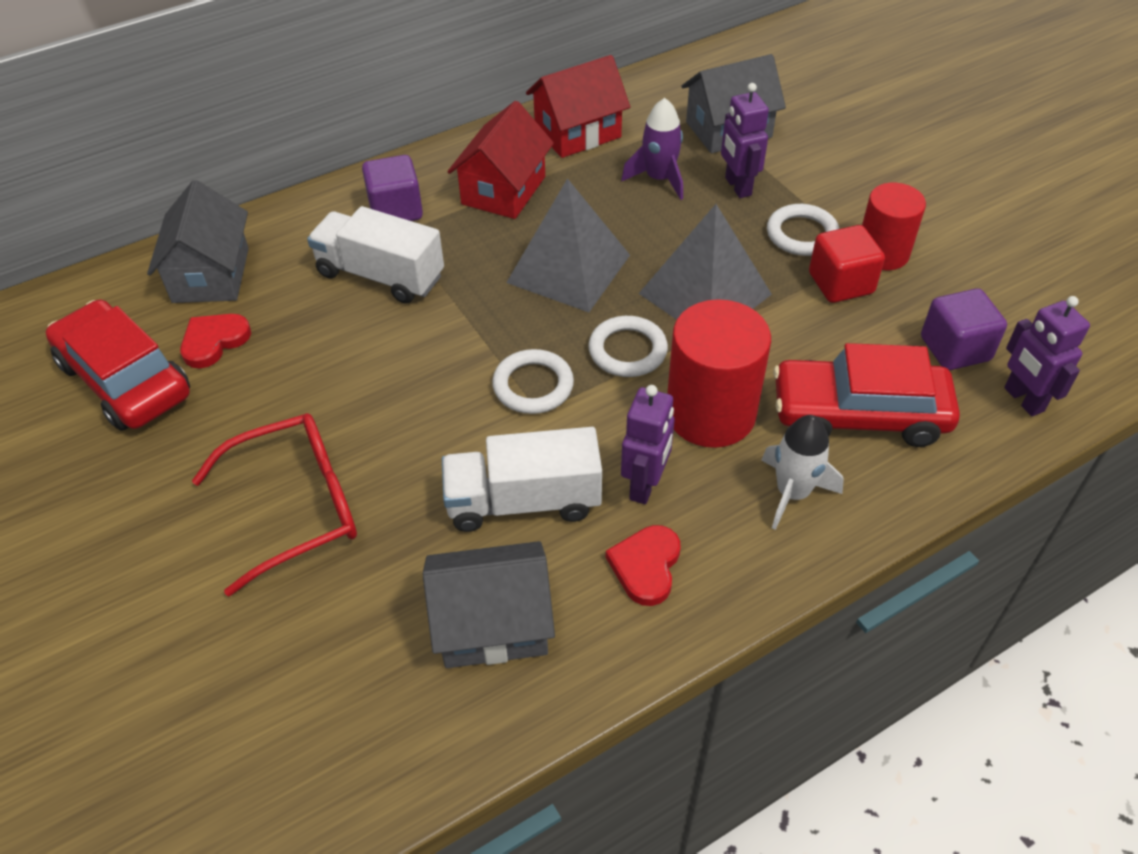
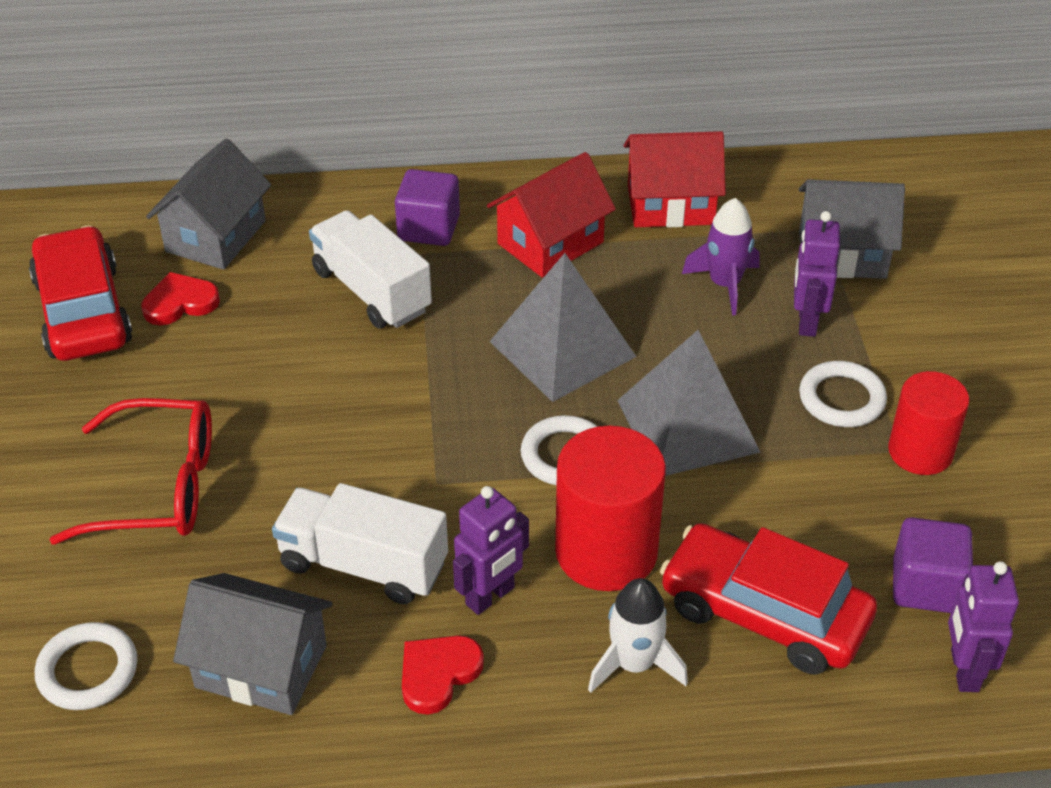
camera: 25 degrees right, 5 degrees down
(533, 385) = (447, 456): white ring -> white ring (88, 670)
(841, 283) = (847, 468): red cube -> none

